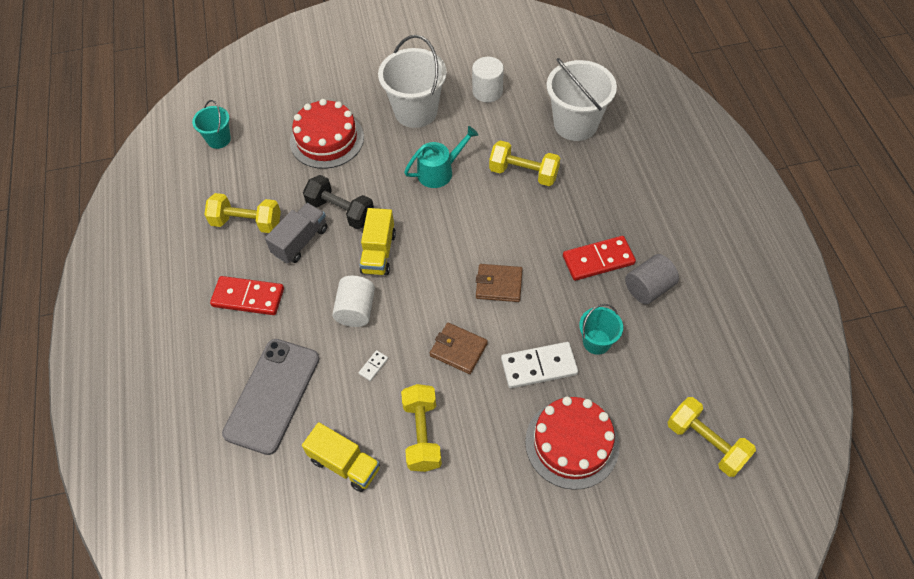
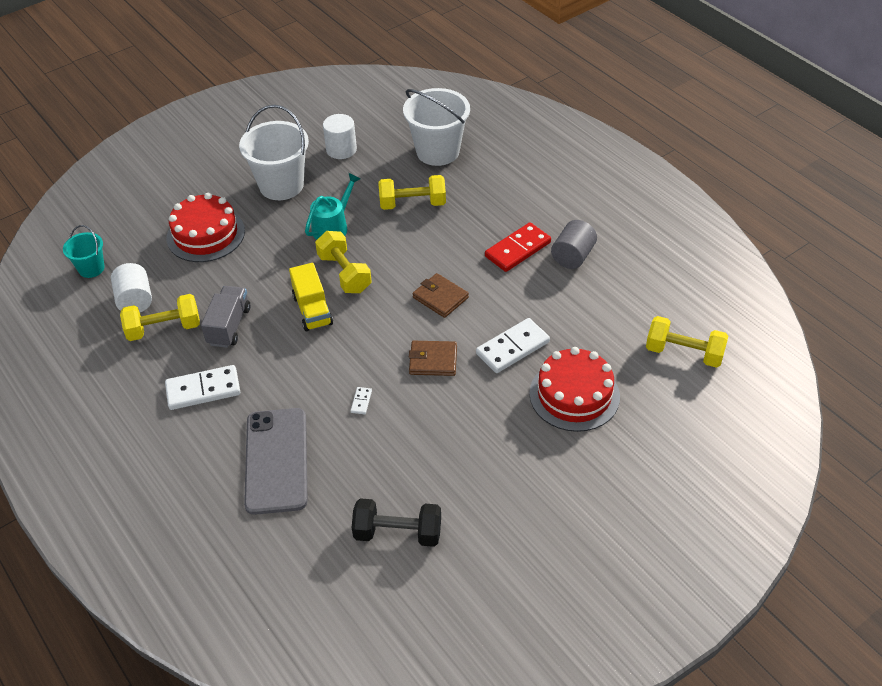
camera: 25 degrees left, 10 degrees down
(248, 297) = (203, 390): red domino -> white domino
(341, 211) = (255, 289): black dumbbell -> black dumbbell (398, 533)
(345, 464) = (380, 488): yellow truck -> none
(356, 310) = (318, 363): white cylinder -> white cylinder (135, 300)
(422, 434) = (438, 438): yellow dumbbell -> yellow dumbbell (344, 273)
(499, 284) = (440, 297): brown wallet -> brown wallet turned 60 degrees clockwise
(596, 342) = (552, 311): turquoise bucket -> none

